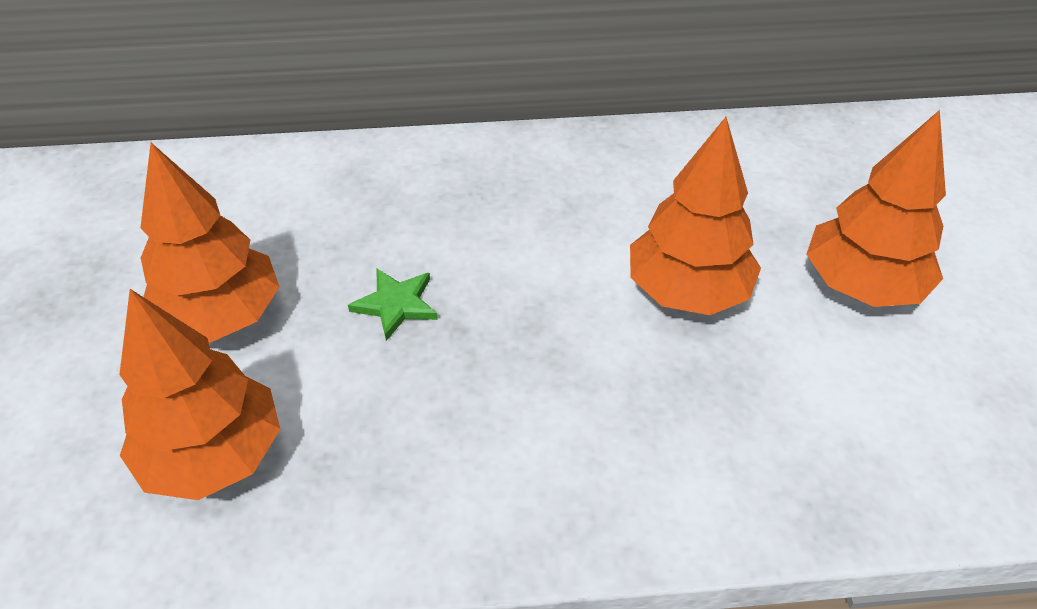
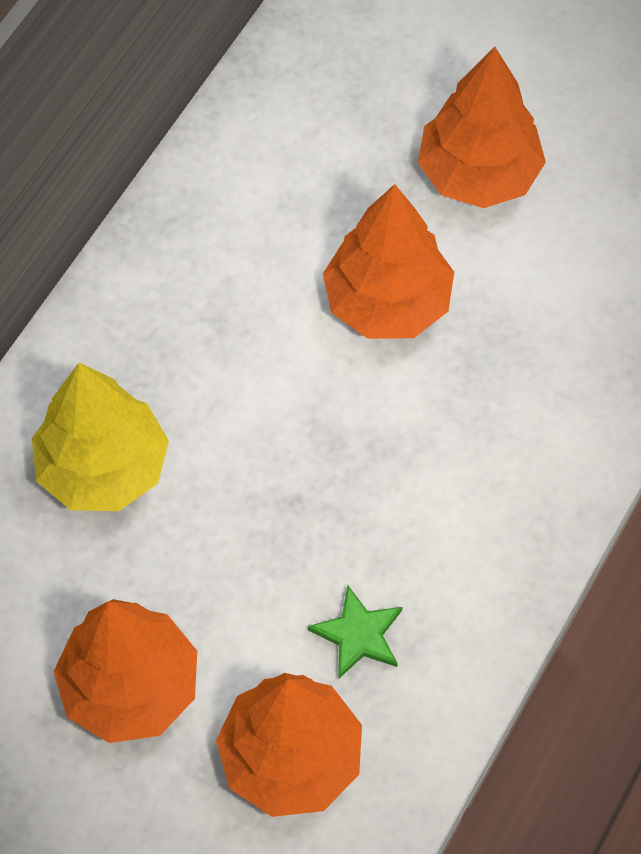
camera: 55 degrees left, 15 degrees up
(396, 209) = (103, 468): none -> yellow tree
(396, 304) = (228, 535): green star -> green star (358, 634)

